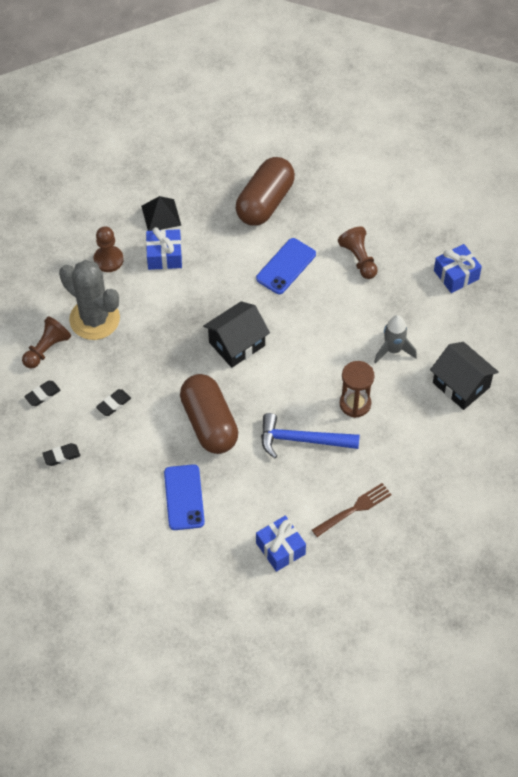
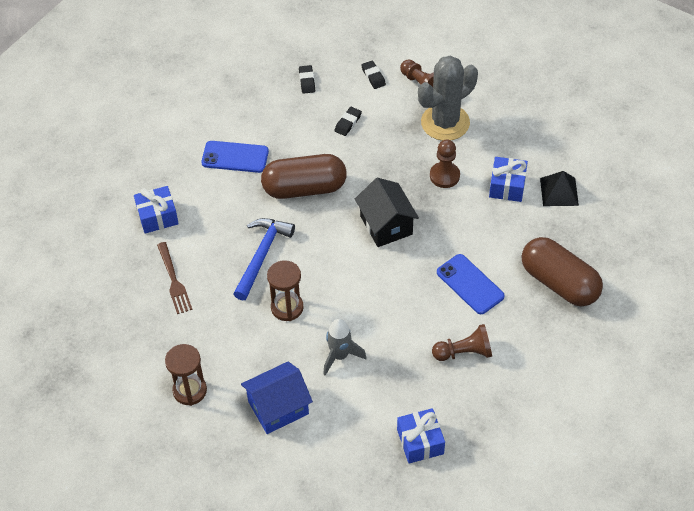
camera: 105 degrees right, 5 degrees down
(108, 260) = (512, 142): brown pawn -> brown pawn (444, 176)
(113, 404) = (348, 123): black eraser -> black eraser turned 60 degrees clockwise
(461, 385) = (278, 407): black house -> blue house
(468, 460) = (190, 390): none -> brown hourglass

